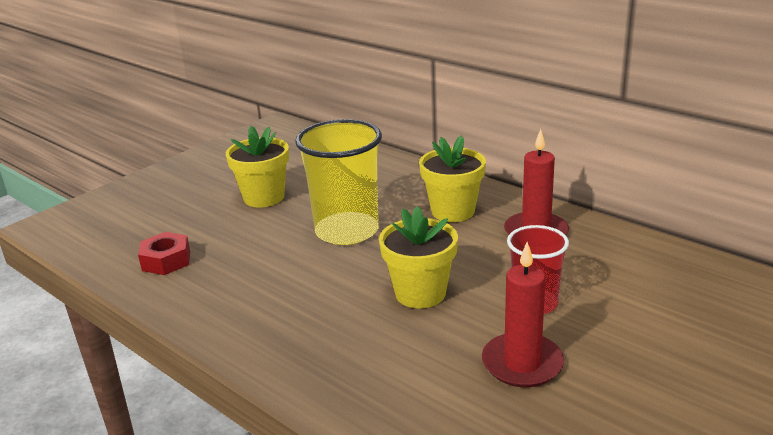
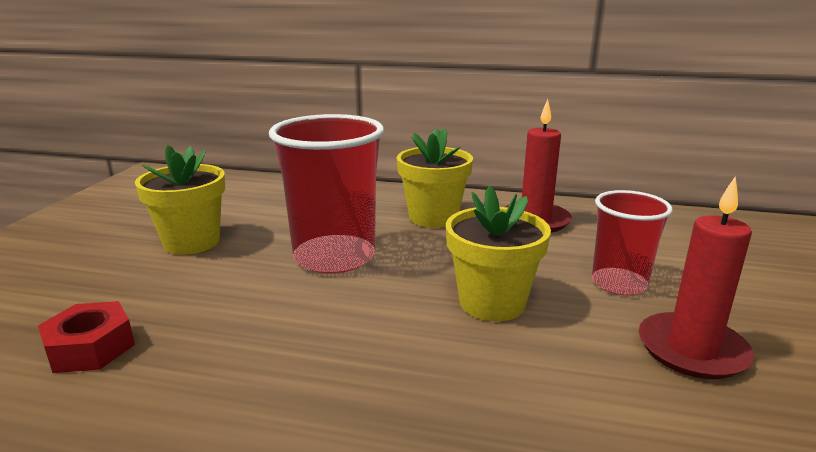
camera: 30 degrees left, 5 degrees down
(347, 231) = (334, 257): yellow cup -> red cup

